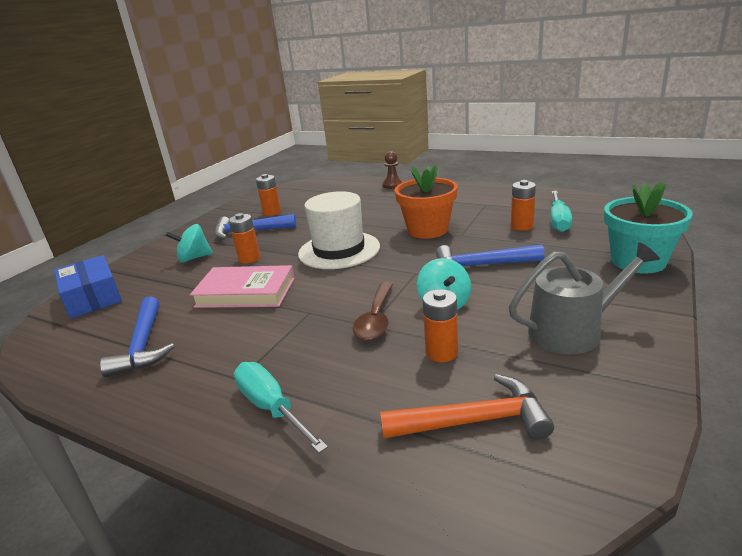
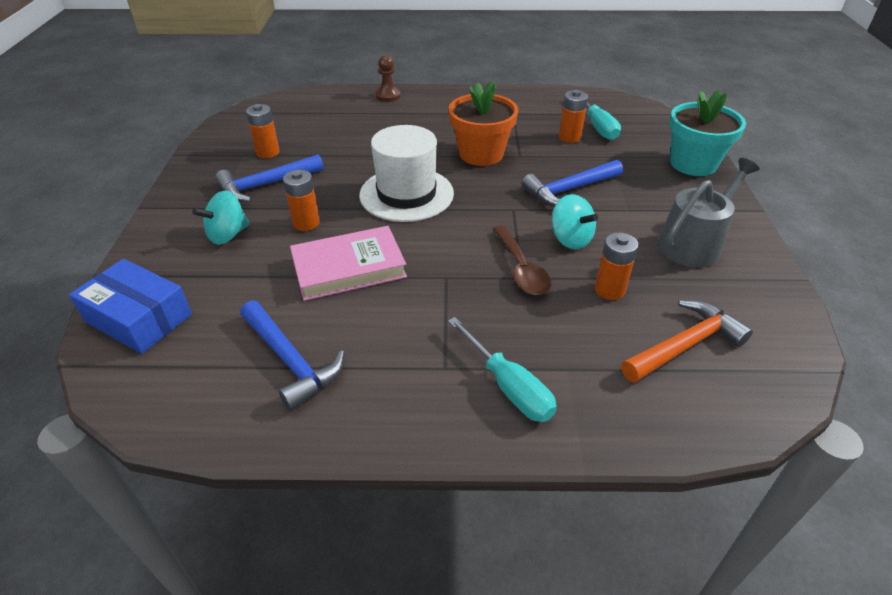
camera: 30 degrees left, 15 degrees up
(271, 408) = (508, 386): turquoise screwdriver -> turquoise screwdriver turned 150 degrees counterclockwise

